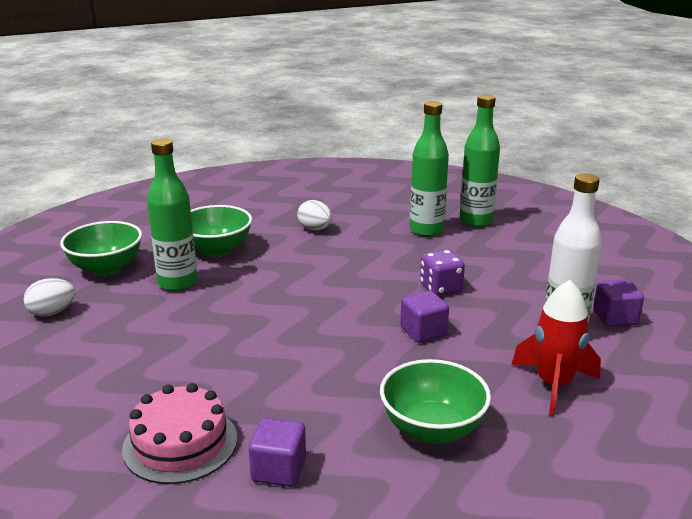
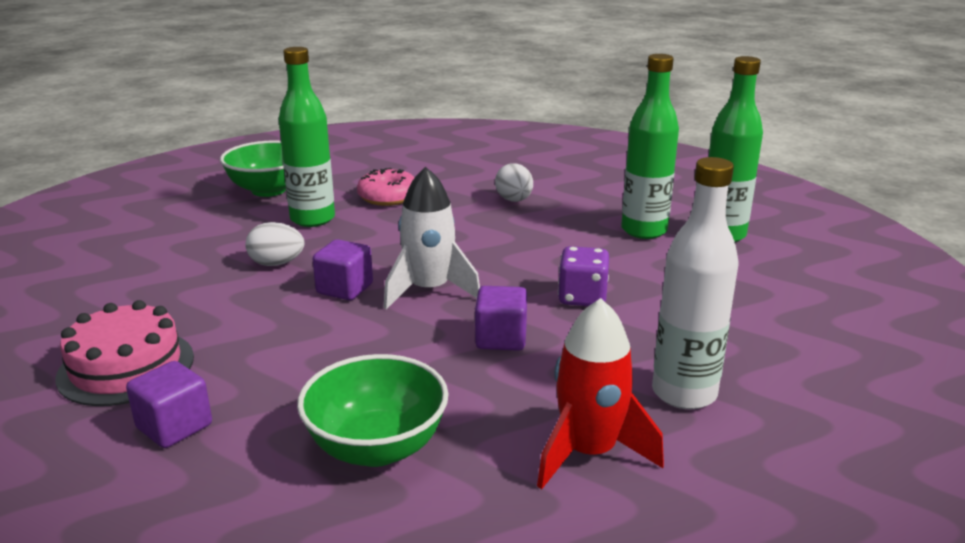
camera: 30 degrees right, 0 degrees up
(52, 312) = (177, 217): white egg -> white egg (277, 263)
(216, 249) = (388, 197): green bowl -> pink donut
(336, 313) = (429, 290): none -> white rocket
(615, 318) = (782, 400): purple cube -> purple cube (345, 289)

